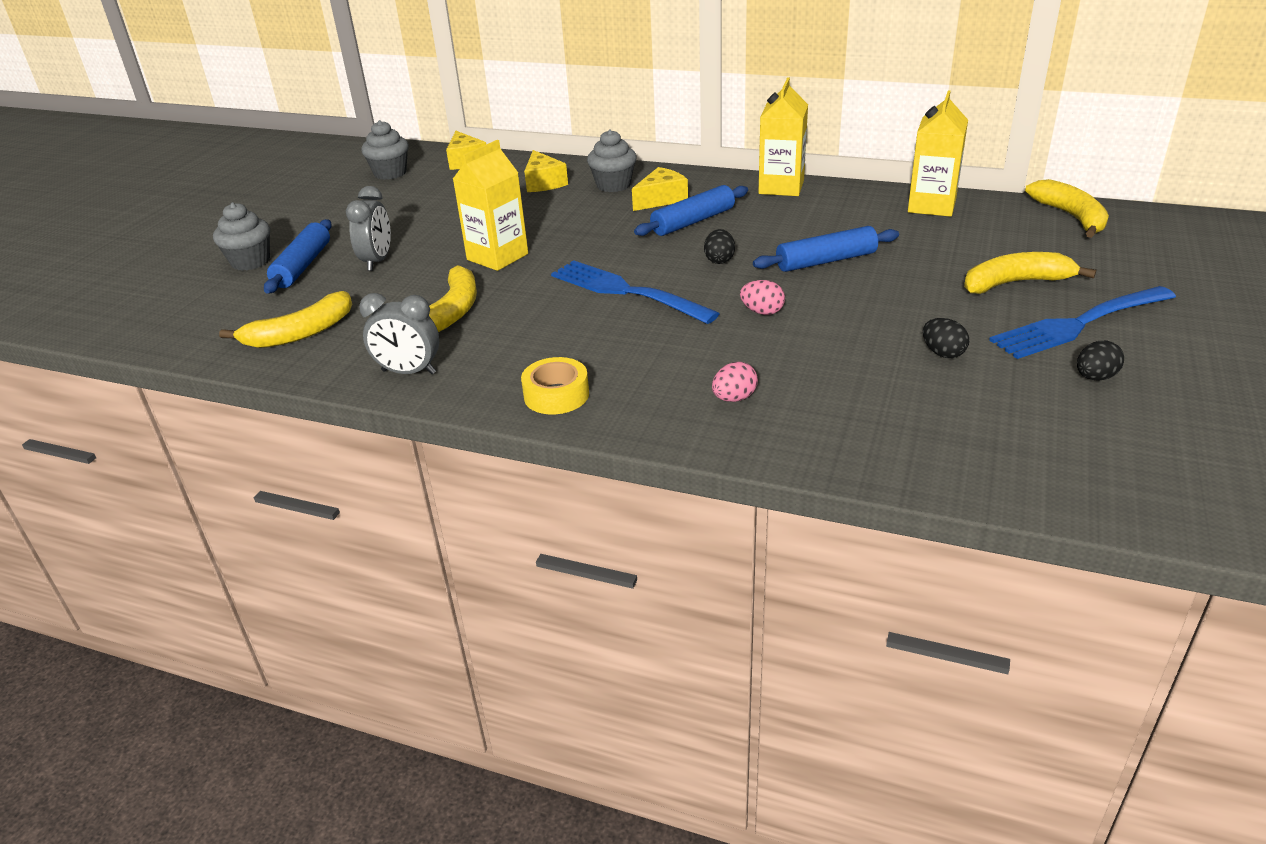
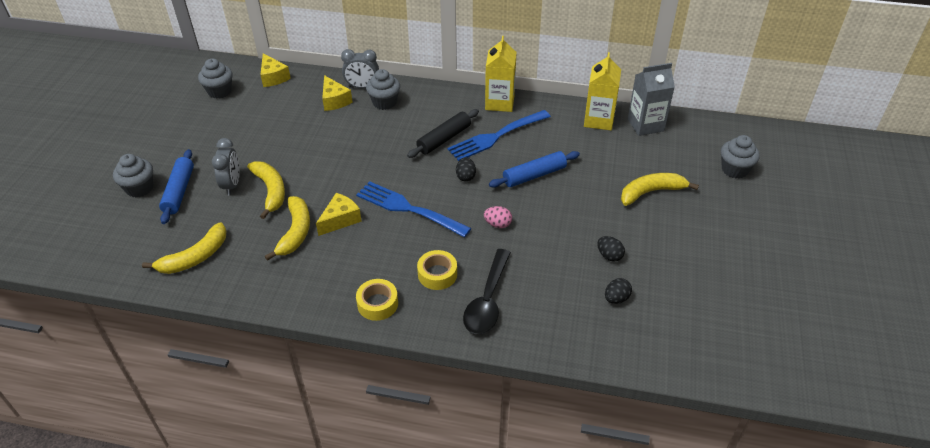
camera: 10 degrees left, 10 degrees up
(409, 372) = (278, 289): grey clock -> grey clock (362, 87)
(497, 257) = (316, 178): yellow carton -> none
(657, 364) = (437, 274): none -> yellow tape
(661, 199) = (420, 117): yellow cheese -> yellow cheese (340, 219)
(693, 221) = (444, 139): blue rolling pin -> black rolling pin
(734, 398) = (487, 300): pink egg -> black spoon
(1006, 212) = (645, 125): none -> grey carton
(1071, 217) = (685, 129): yellow banana -> yellow banana (270, 191)
(1078, 324) = (687, 227): blue fork -> blue fork (496, 136)
(1095, 377) = (696, 271): black egg -> black egg (616, 298)
(1156, 261) = (734, 170): none -> grey cupcake

